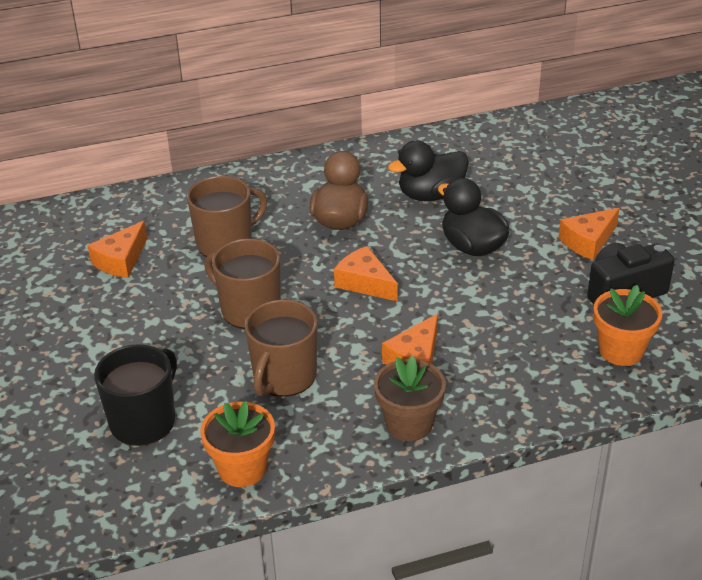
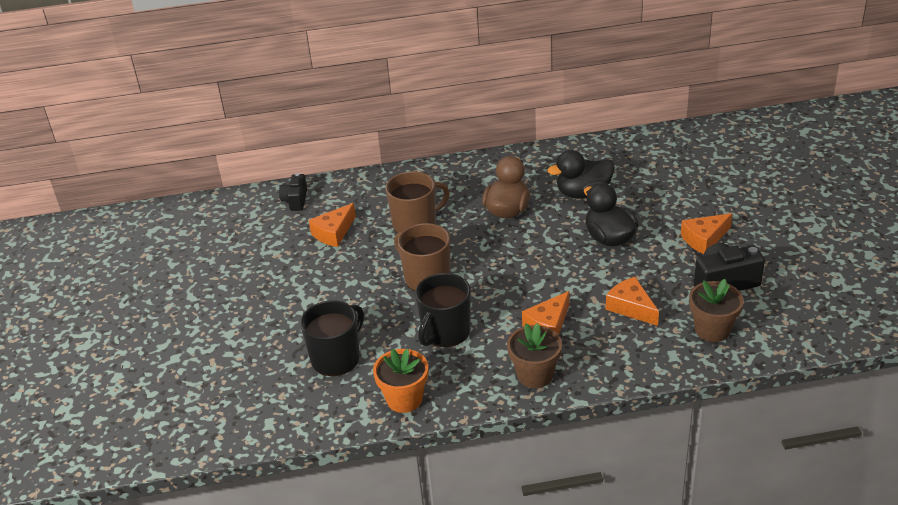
camera: 10 degrees right, 0 degrees up
(66, 223) = (295, 200): none -> black camera
(284, 377) = (445, 332): brown mug -> black mug
(365, 283) = (519, 262): orange cheese -> orange cheese (631, 307)
(621, 351) = (712, 330): orange flower pot -> brown flower pot

